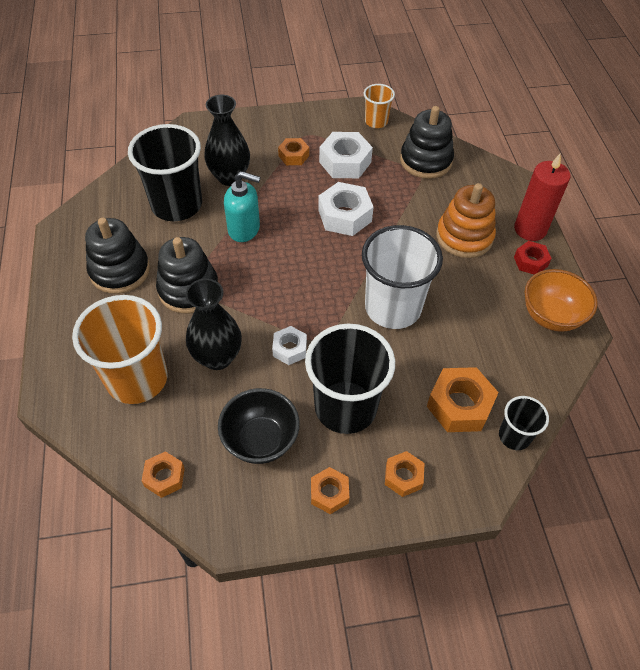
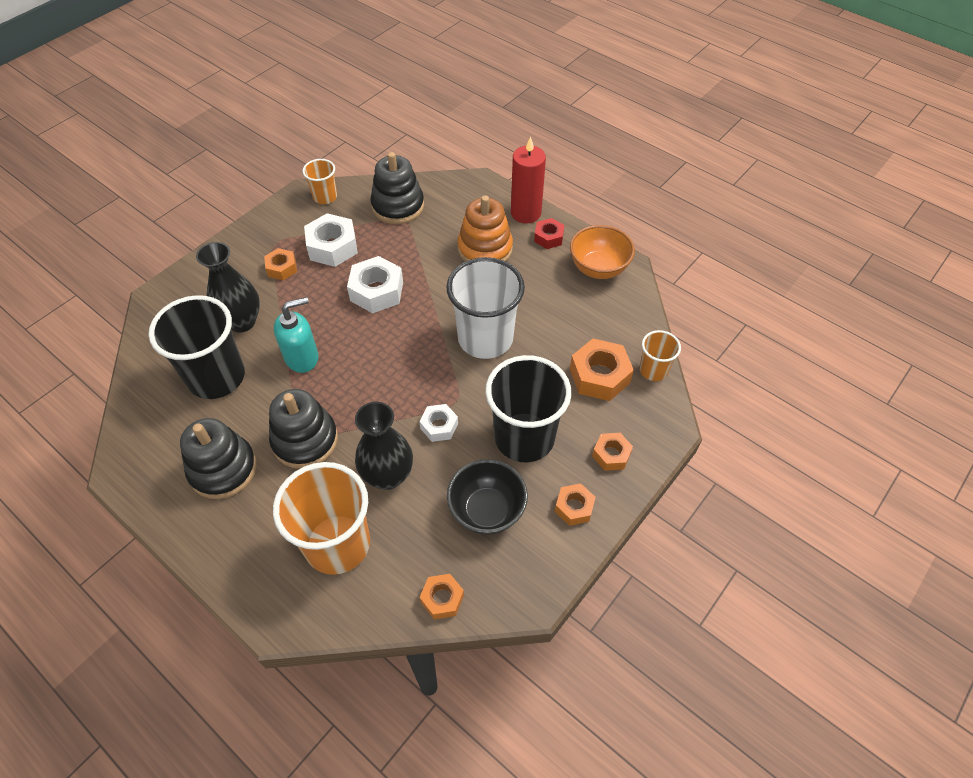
camera: 40 degrees left, 0 degrees up
(514, 436) = (653, 370): black cup -> orange cup

